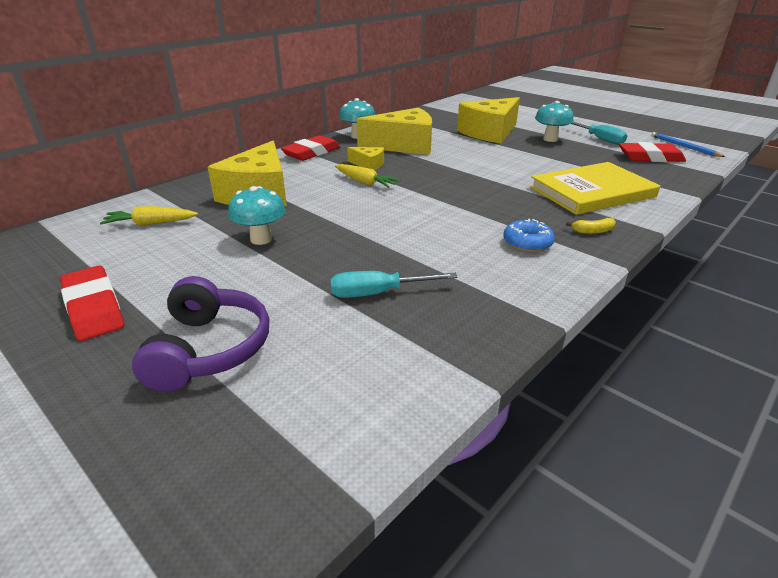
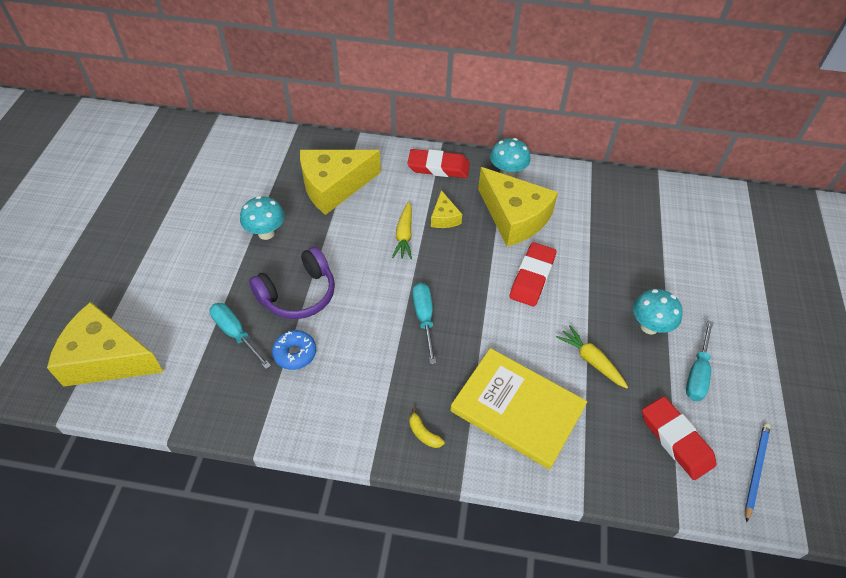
camera: 55 degrees right, 20 degrees up
(94, 308) = (146, 214): red eraser -> red eraser (532, 277)
(150, 223) = (249, 165): yellow carrot -> yellow carrot (591, 360)
(209, 349) = (137, 288): purple headphones -> purple headphones (298, 294)
(466, 199) = (424, 318): none -> turquoise screwdriver
(490, 132) = (619, 266): yellow cheese -> yellow cheese (107, 358)
(527, 243) = (366, 393): blue donut -> blue donut (295, 353)

